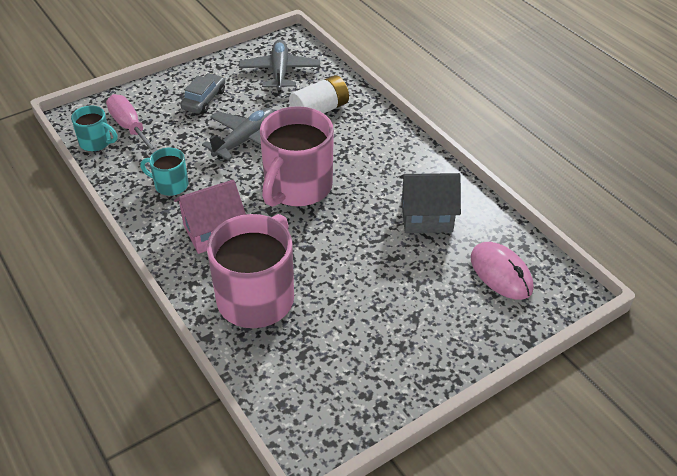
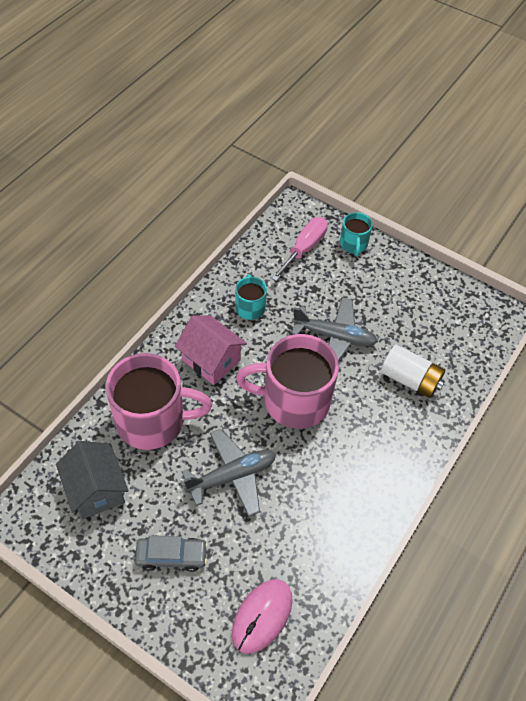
camera: 65 degrees right, 10 degrees up
(96, 142) = (274, 236): turquoise mug -> turquoise mug (353, 244)
(204, 100) = (370, 283): grey car -> grey car (171, 556)
(280, 72) = (447, 325): grey plane -> grey plane (232, 476)
(426, 217) = (307, 524): grey house -> grey house (96, 490)

